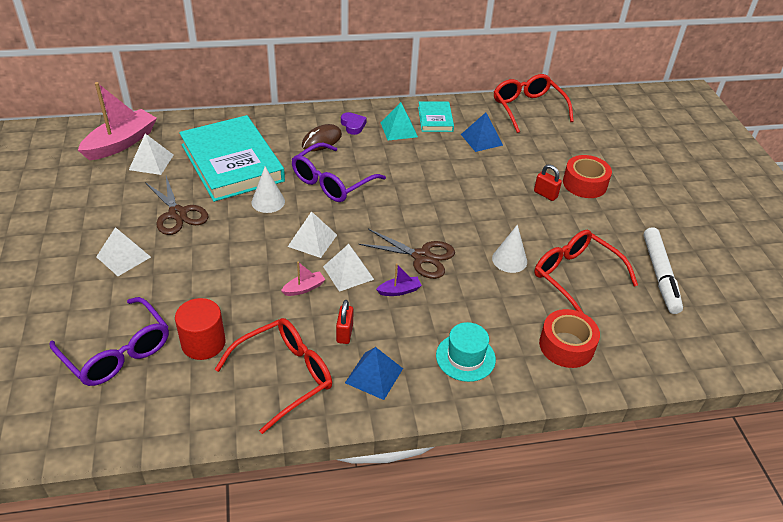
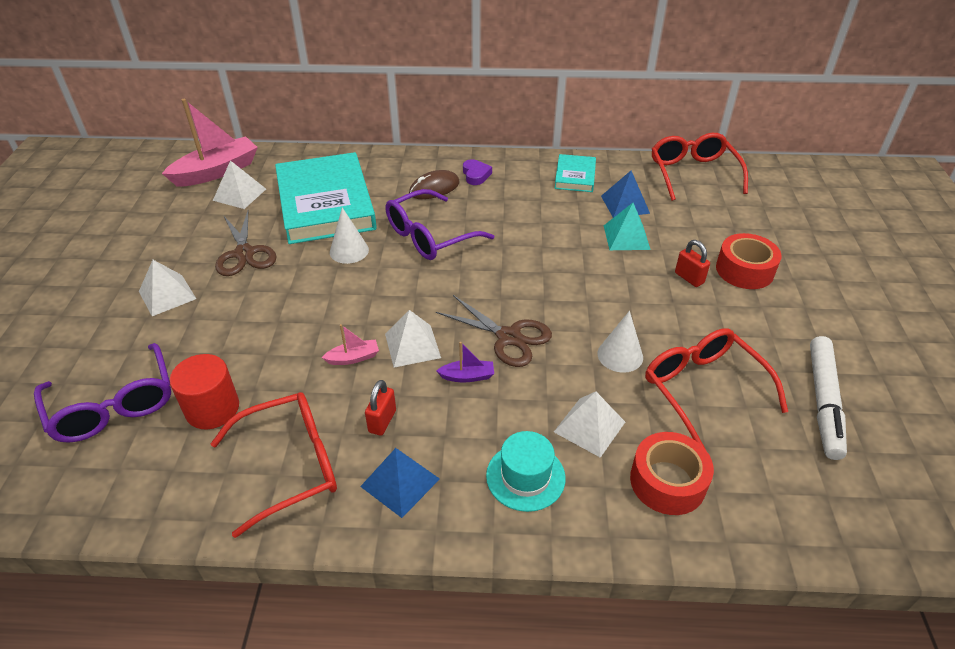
camera: 15 degrees right, 0 degrees up
(312, 240) = (383, 301): white pyramid -> white pyramid (589, 427)
(399, 129) = (528, 184): turquoise pyramid -> turquoise pyramid (626, 237)

